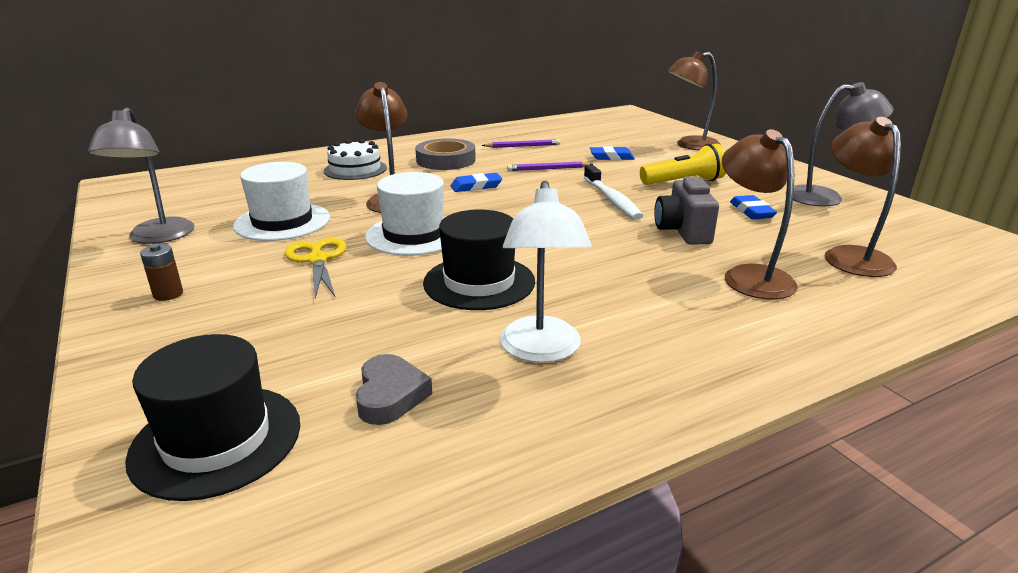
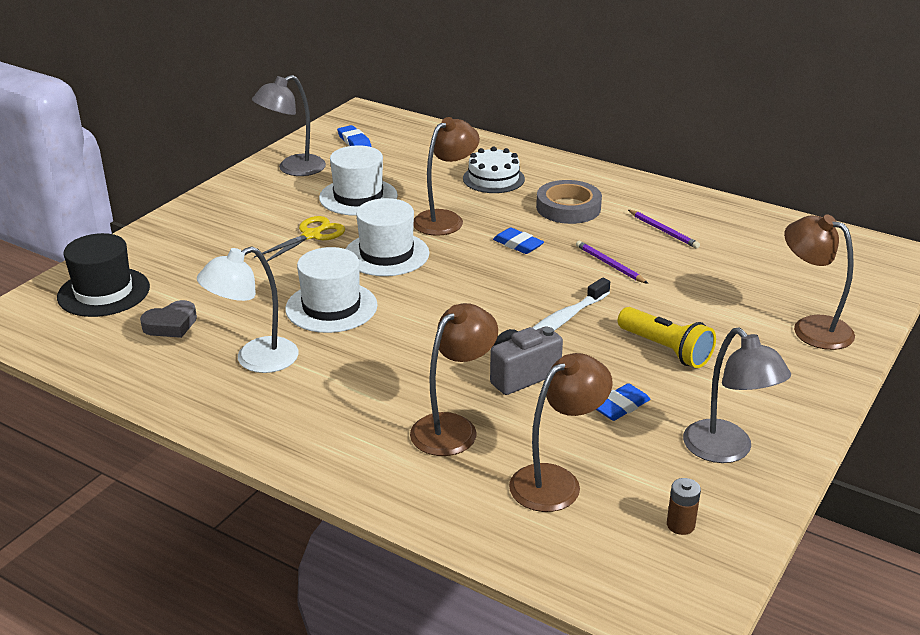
camera: 60 degrees right, 5 degrees up
(168, 294) = (225, 210): brown battery -> brown battery (680, 525)
(479, 282) = (331, 307): black hat -> white hat
(611, 157) = (695, 289): blue eraser -> blue eraser (354, 141)

